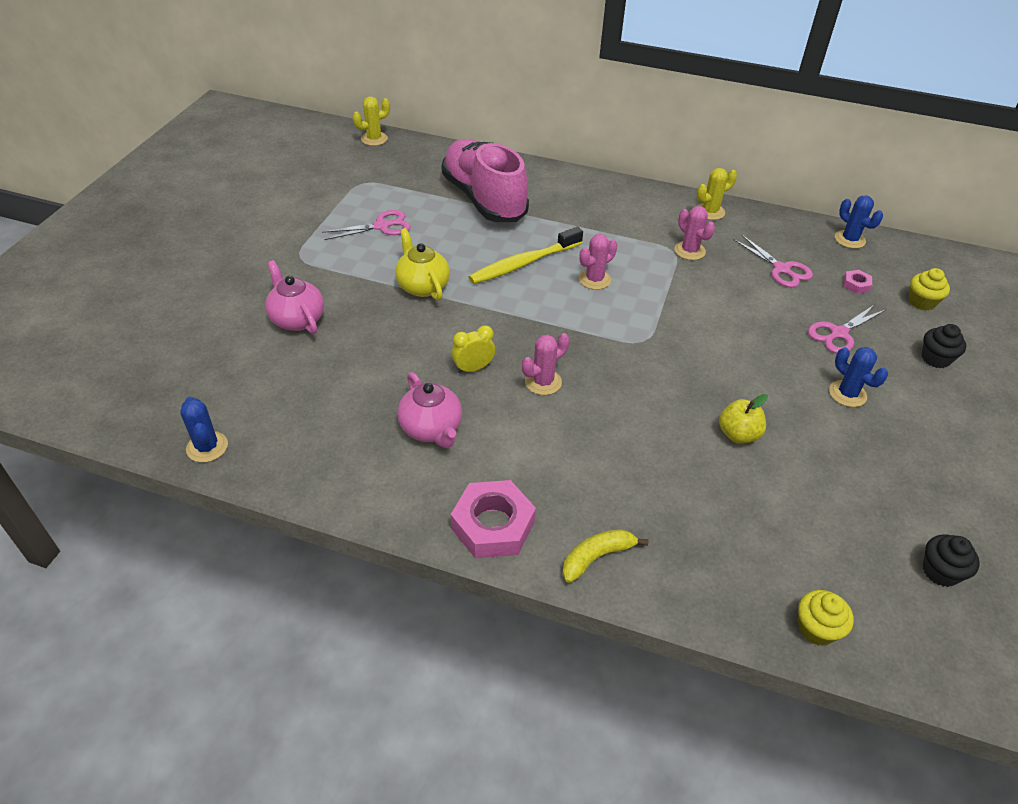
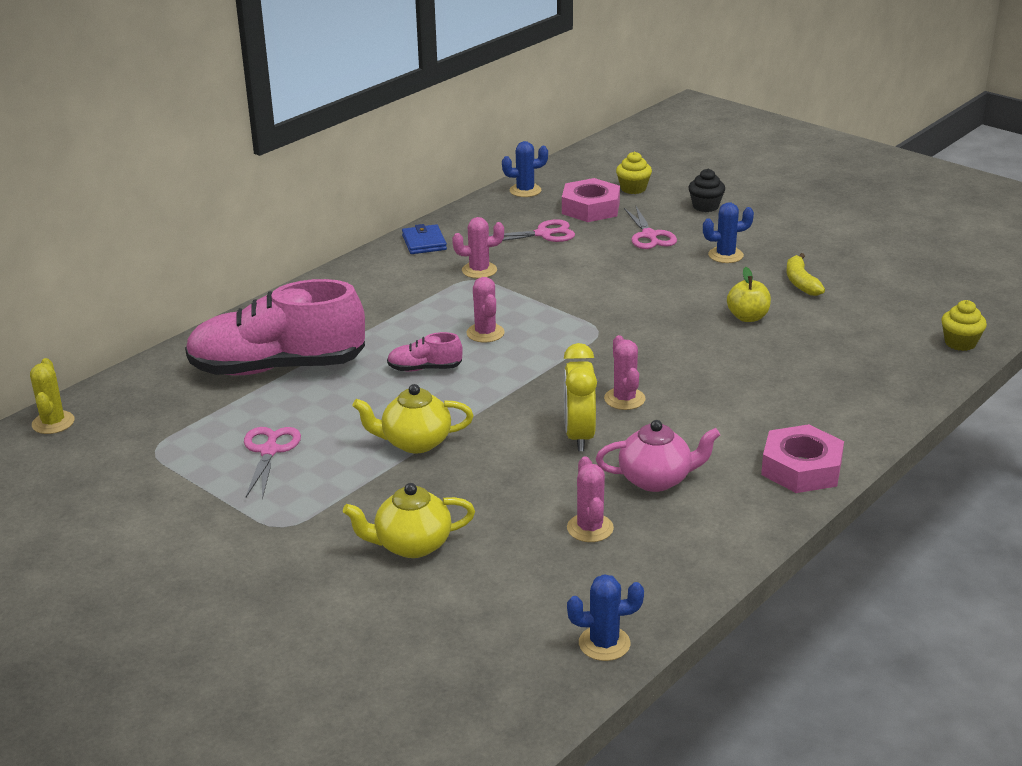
camera: 65 degrees left, 15 degrees down
(297, 319) = (411, 545): pink teapot -> yellow teapot
(349, 405) = (590, 528): none -> pink cactus
(473, 368) = (579, 436): yellow clock -> yellow clock, size x1.55
(523, 263) = (425, 368): yellow toothbrush -> pink shoe
(597, 557) = (858, 421): yellow banana -> yellow banana (801, 282)
(710, 212) = (424, 242): yellow cactus -> blue wallet
(856, 285) = (590, 208): pink nut -> pink nut, size x2.17
(940, 571) = (924, 279): black cupcake -> none

